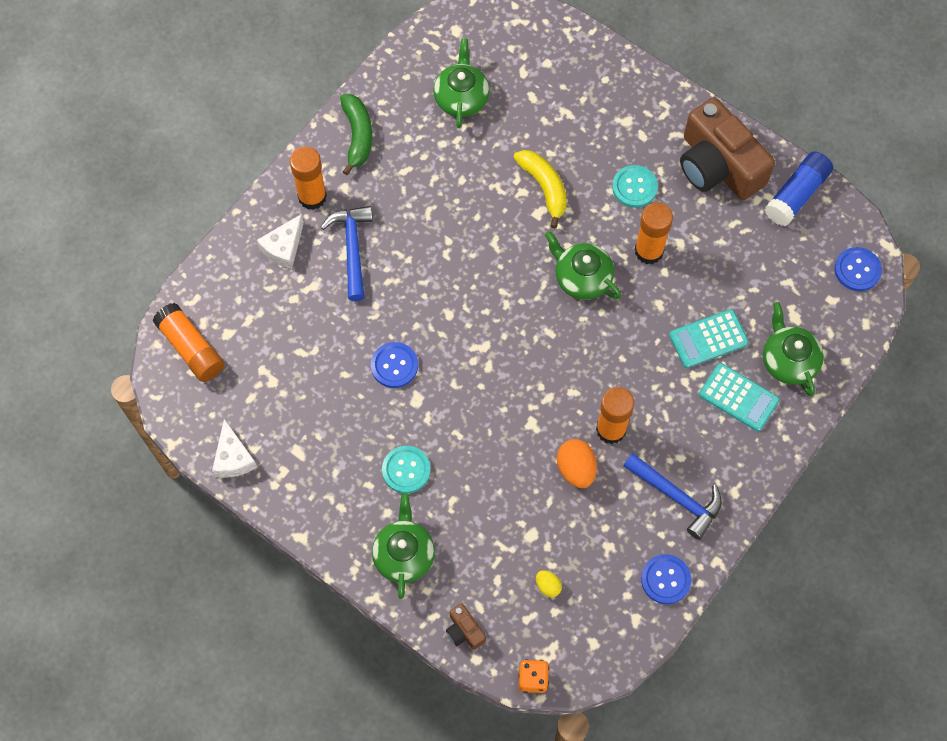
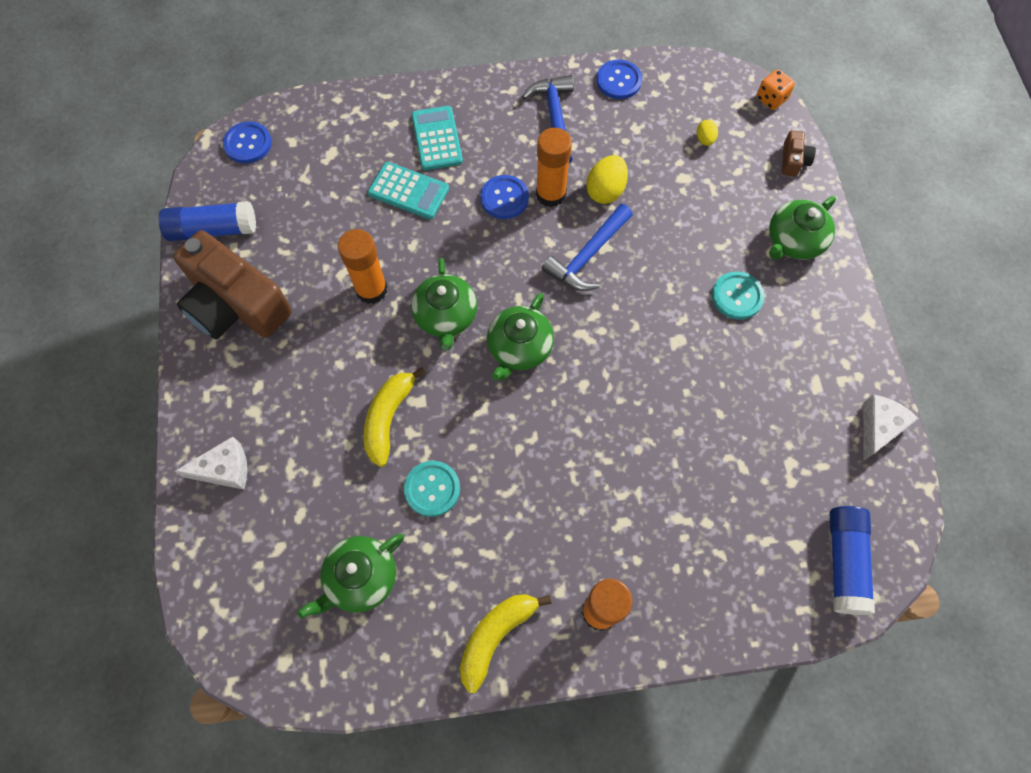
camera: 135 degrees left, 0 degrees up
(191, 348) = (844, 562): orange glue stick -> blue glue stick
(284, 248) = (673, 583): white cheese -> white cheese (225, 469)
(352, 249) = (610, 520): blue hammer -> blue hammer (587, 256)
(357, 136) = (496, 636): green banana -> yellow banana
(394, 365) = (671, 383): blue button -> blue button (504, 198)
(576, 469) = (605, 191): orange egg -> yellow egg
(634, 187) = (319, 349): turquoise button -> turquoise button (432, 489)
(718, 165) = (236, 305): brown camera -> brown camera turned 120 degrees clockwise
(788, 360) = (373, 131): green teapot -> green teapot (519, 348)

